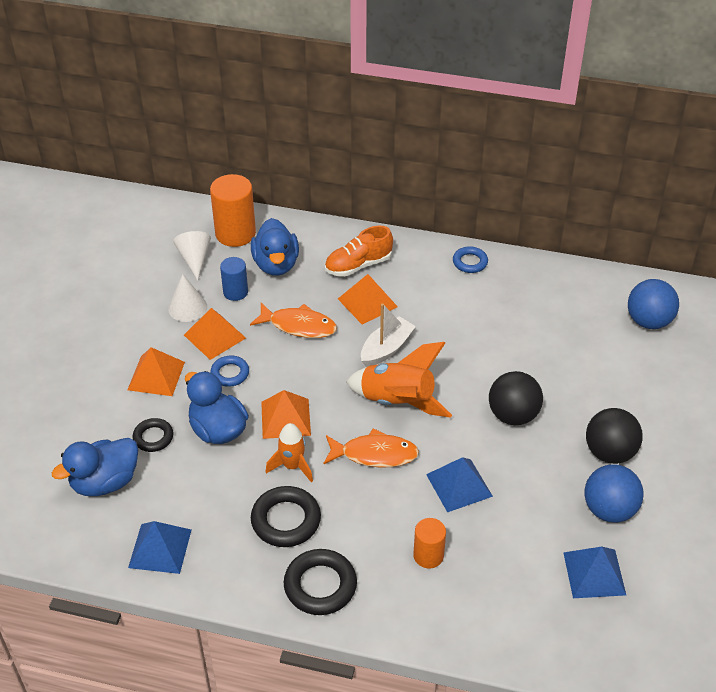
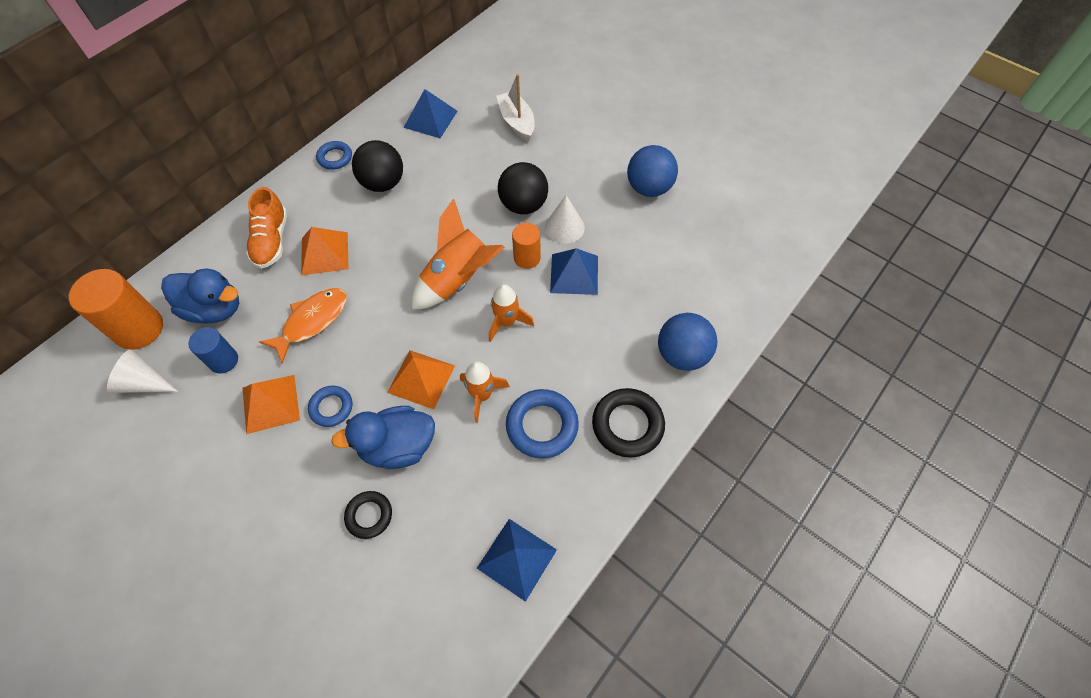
camera: 65 degrees left, 15 degrees up
(105, 482) = (400, 589): blue duck -> none
(156, 375) = (285, 483): orange pyramid -> none
(187, 307) = (210, 415): white cone -> white cone (564, 227)
(286, 520) = (542, 426): black ring -> blue ring
(375, 454) = (507, 322): orange fish -> orange rocket
(386, 349) = (391, 262): white boat -> white boat (517, 122)
(428, 556) = (634, 327): orange cylinder -> orange cylinder (527, 258)
(594, 573) = (701, 224): blue pyramid -> blue pyramid (430, 119)
(609, 452) = (596, 162): black ball -> black ball (383, 183)
(648, 321) = (483, 78): blue ball -> blue ball (682, 355)

